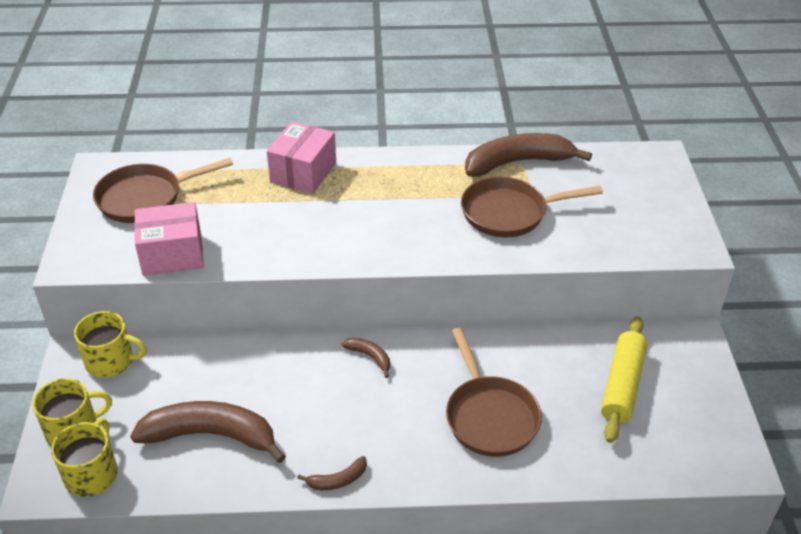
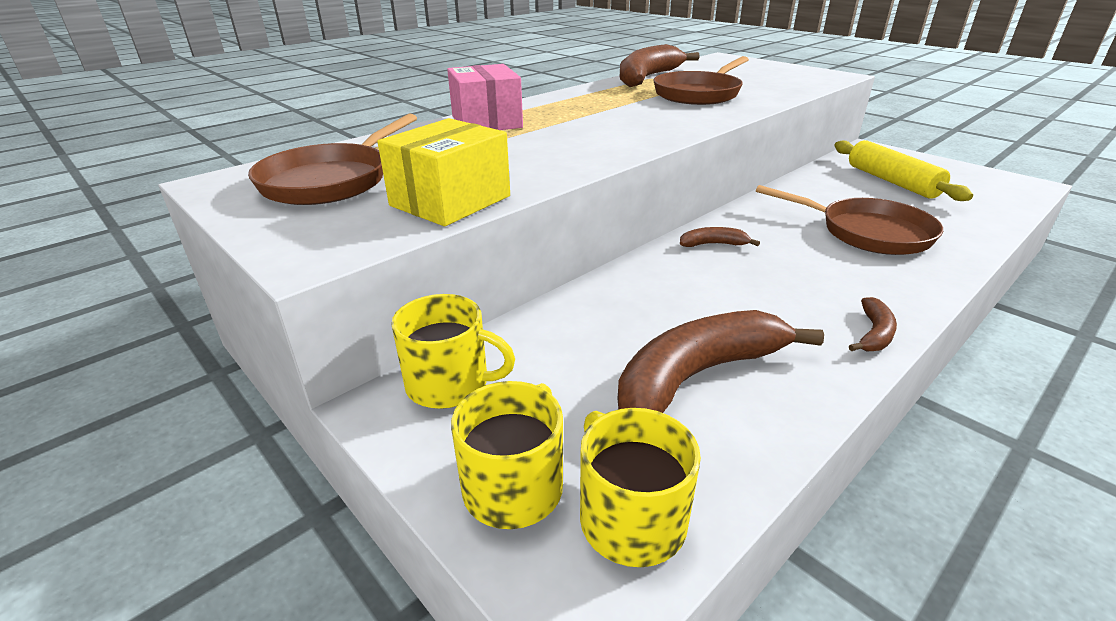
camera: 40 degrees left, 10 degrees down
(110, 361) = (449, 384): yellow mug -> yellow mug turned 45 degrees clockwise
(172, 254) = (450, 201): pink box -> yellow box

